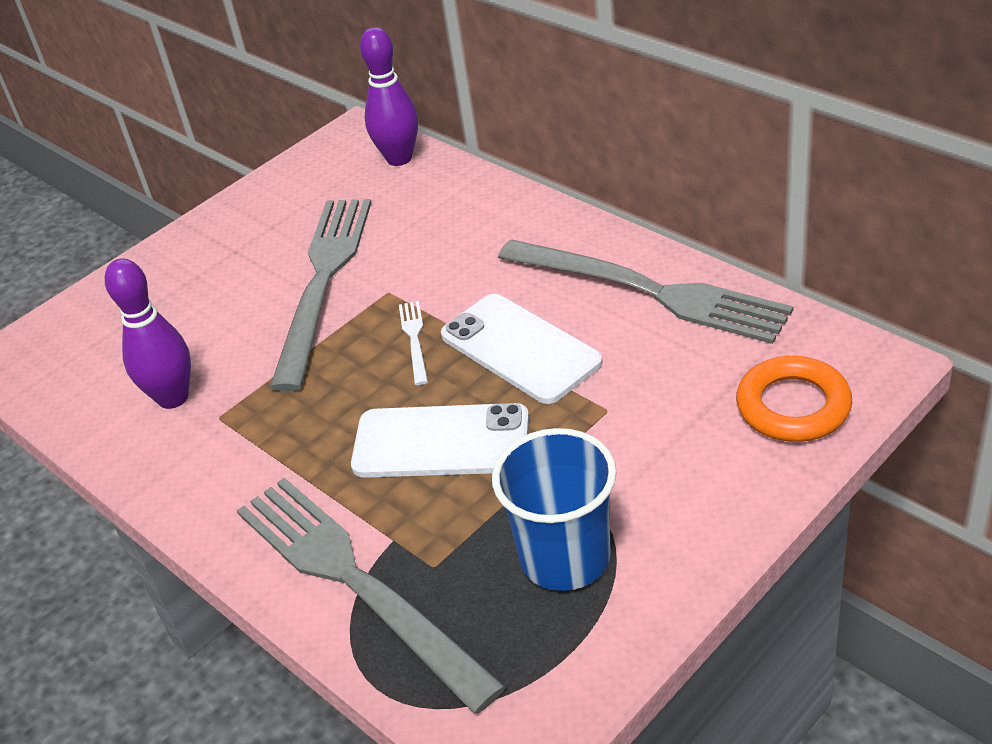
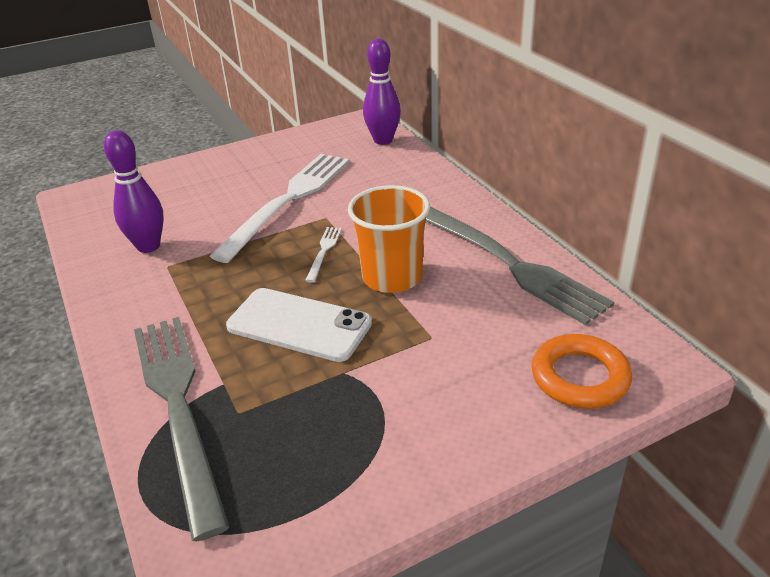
camera: 15 degrees right, 5 degrees down
(323, 282) = (288, 201): grey fork -> white fork
(520, 349) = (392, 277): white phone -> orange cup
(565, 557) = (337, 438): blue cup -> none

